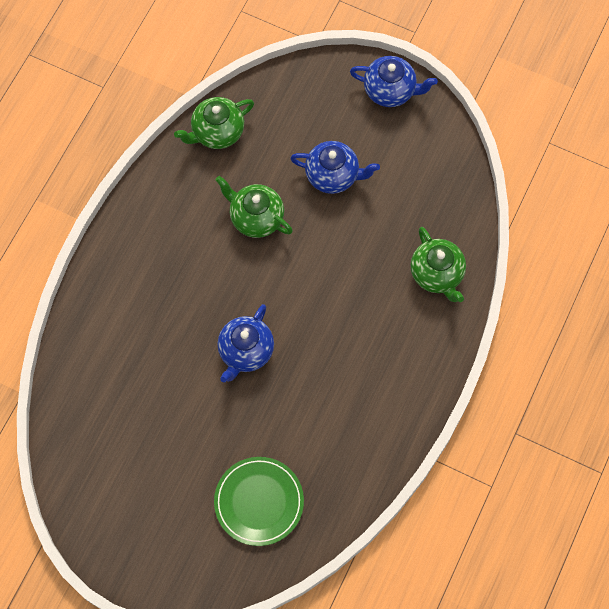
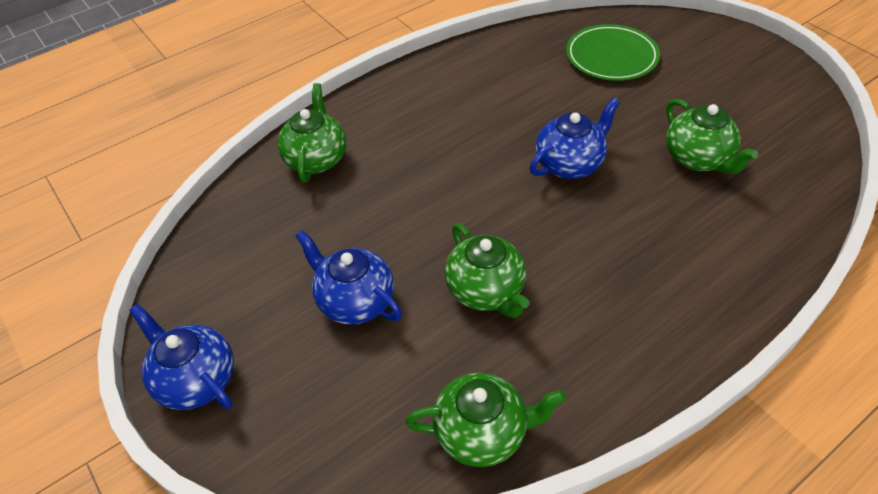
camera: 150 degrees left, 20 degrees down
(152, 398) = (698, 159): none -> green teapot

